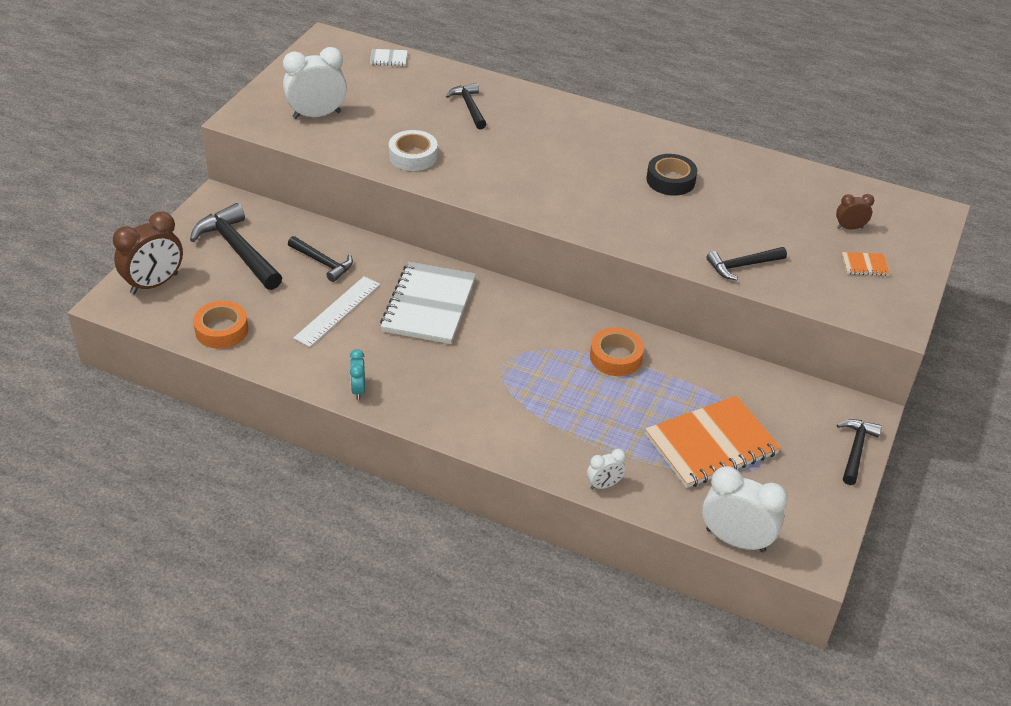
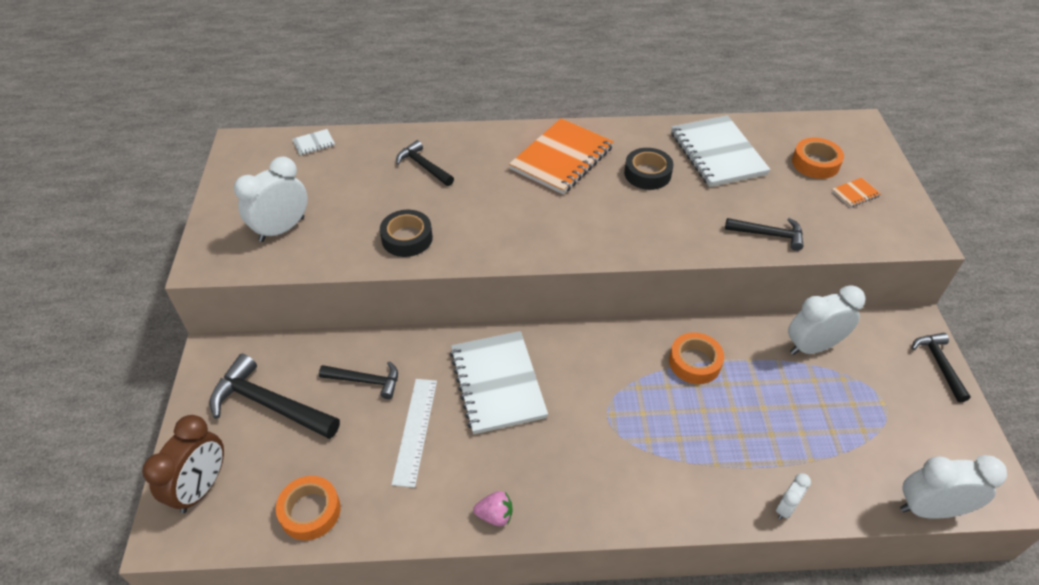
camera: 25 degrees left, 5 degrees up
(358, 390) = (495, 515): turquoise clock -> pink strawberry
(413, 156) = (407, 238): white tape -> black tape
(711, 444) = (834, 416): orange notebook -> orange notebook (561, 158)
(740, 389) = (812, 346): none -> white clock
(742, 266) = (769, 234): black hammer -> black hammer turned 120 degrees counterclockwise
(756, 187) = (717, 153): none -> white notebook
(849, 228) = (815, 163): brown clock -> orange tape

